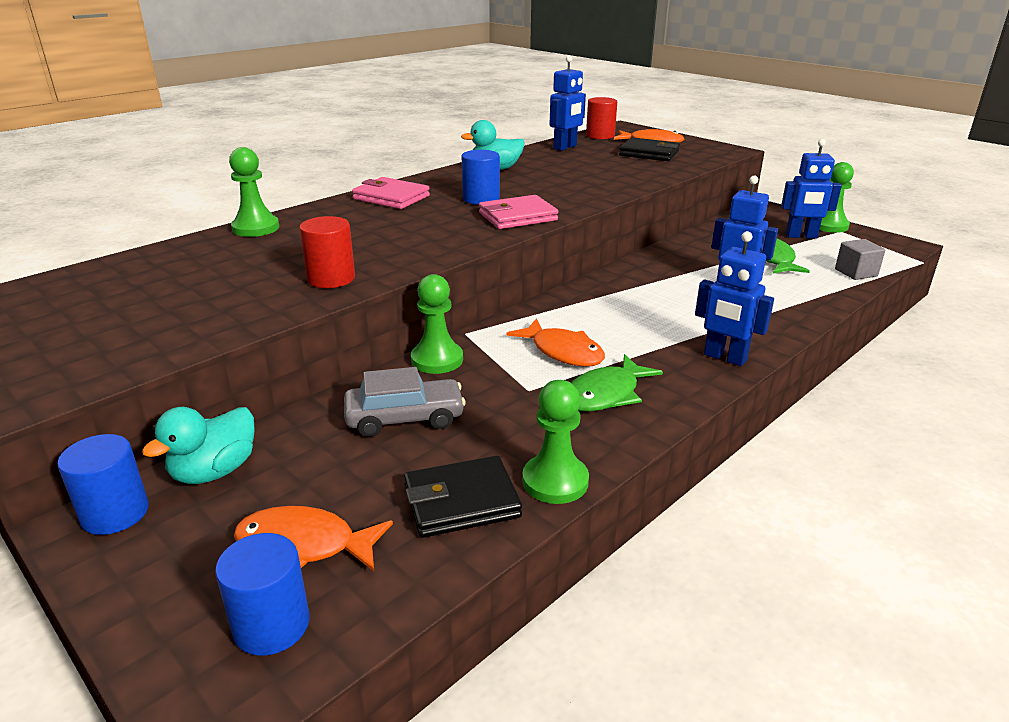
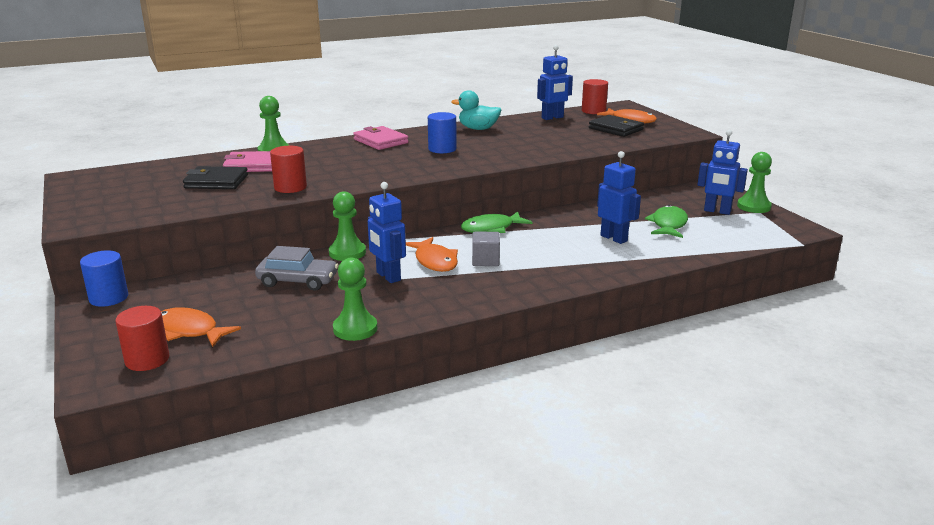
camera: 20 degrees right, 5 degrees down
(214, 471) = (171, 288): turquoise duck -> none
(271, 625) = (147, 360): blue cylinder -> red cylinder
(461, 501) = (291, 328): black wallet -> black wallet (216, 182)
(517, 217) = (454, 164): pink wallet -> pink wallet (252, 165)
(606, 394) = (437, 290): green fish -> green fish (491, 228)
(724, 358) = (546, 283): blue robot -> blue robot (388, 276)
(856, 273) = (729, 244): grey cube -> grey cube (485, 260)

